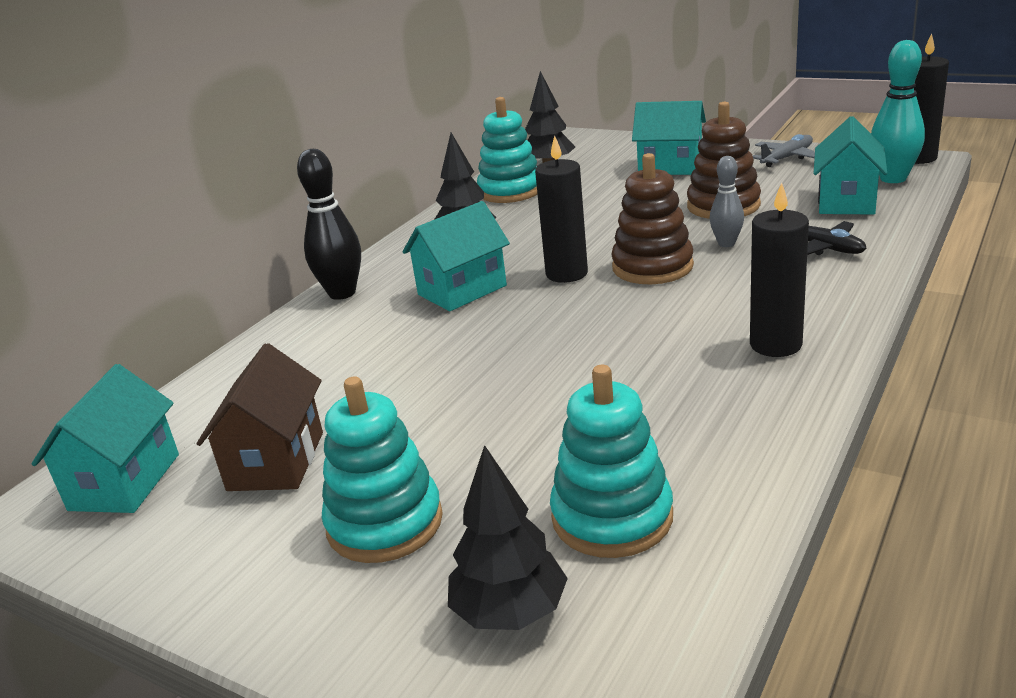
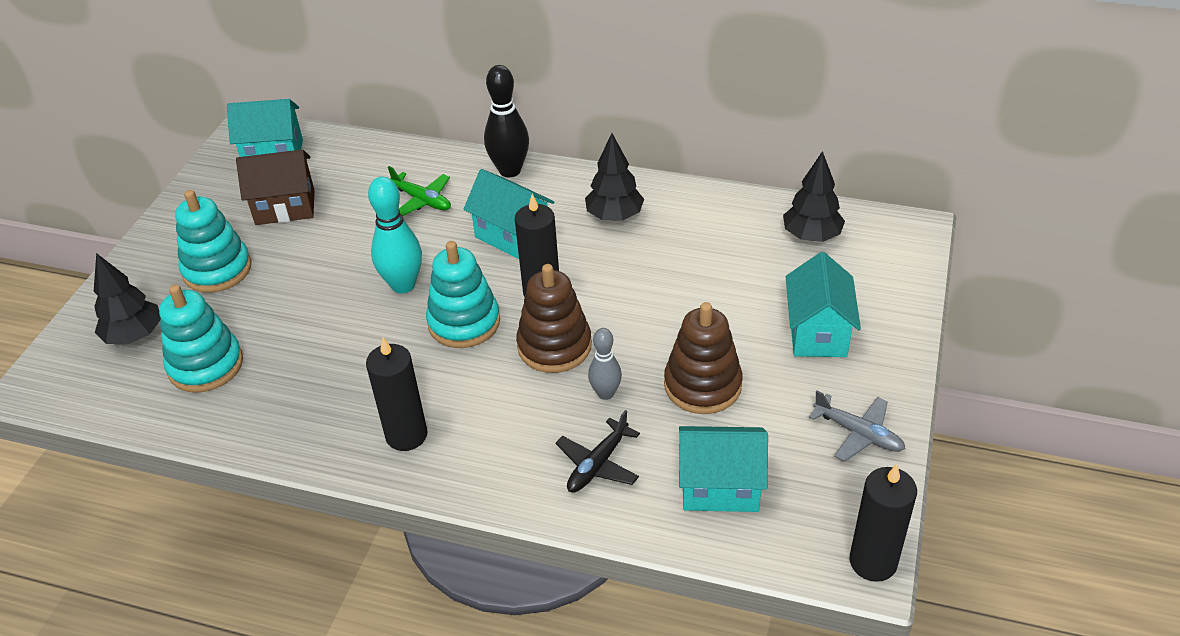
camera: 75 degrees right, 15 degrees up
(352, 347) = (422, 200): none -> green plane
(510, 191) = (735, 221): turquoise stacking toy -> turquoise stacking toy (464, 322)
(893, 178) = (795, 532): turquoise bowling pin -> turquoise bowling pin (403, 285)

